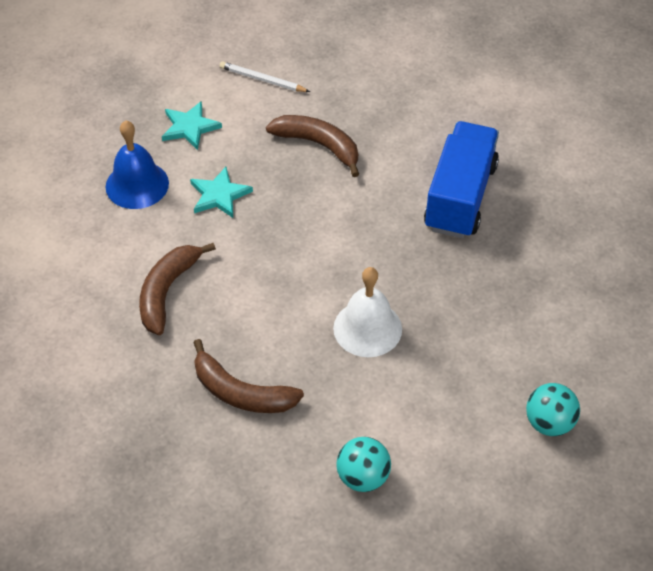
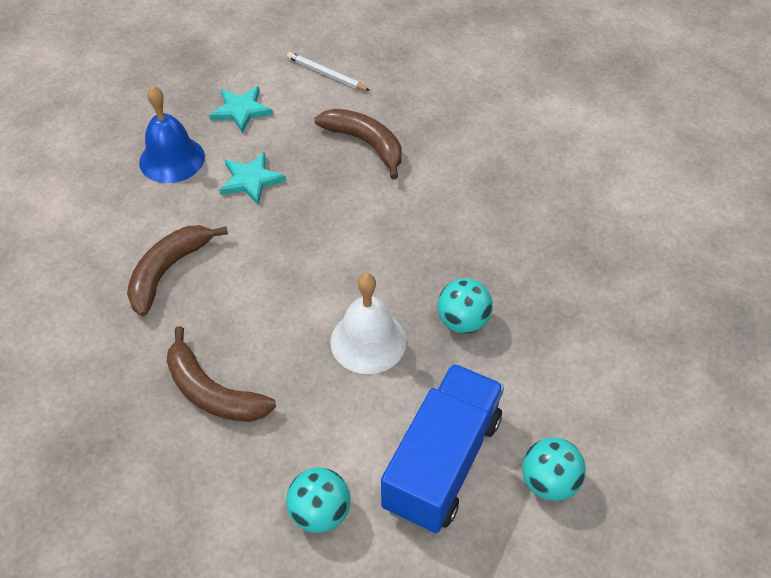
camera: 10 degrees right, 0 degrees up
(447, 299) = (463, 321): none -> turquoise ball
(460, 197) = (501, 214): blue truck -> blue truck (442, 463)

